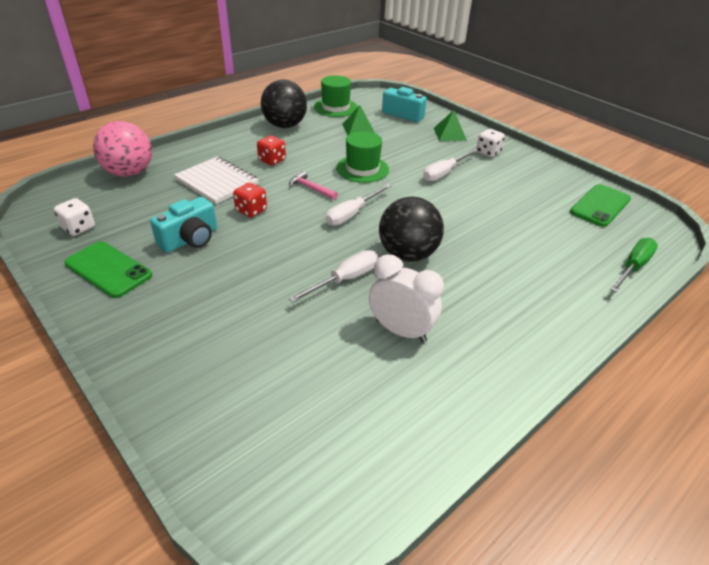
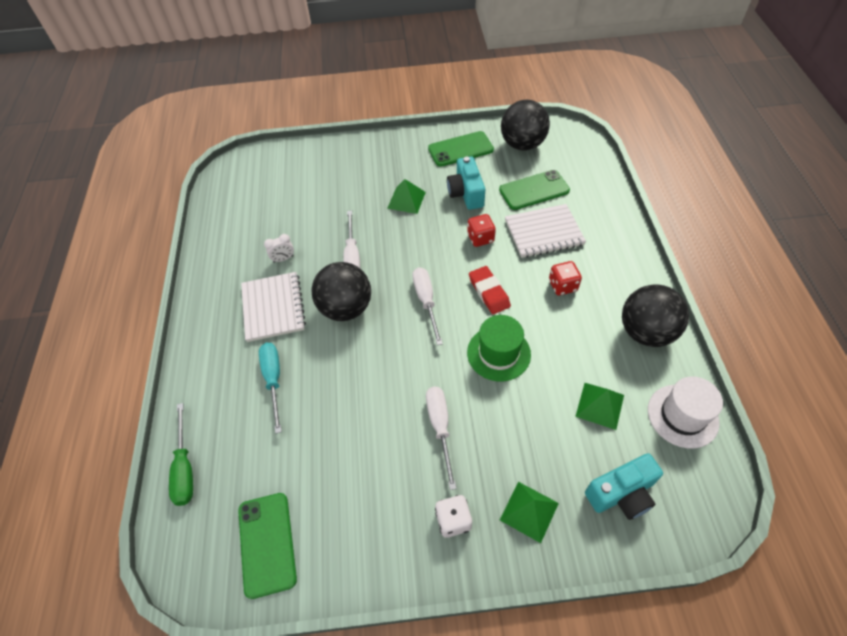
camera: 130 degrees right, 15 degrees up
(78, 228) = (522, 144): white dice -> black ball
(129, 173) = (595, 184): pink ball -> none
(159, 201) = (534, 190): none -> green phone
(230, 276) = (406, 200): none -> green pyramid
(310, 188) = (489, 292): pink hammer -> red eraser
(335, 107) = (682, 416): green hat -> white hat
(401, 331) = (283, 259): white clock -> white clock, size x0.51
(461, 302) = (273, 307): none -> white notebook
(517, 260) = (273, 380): none -> turquoise screwdriver

